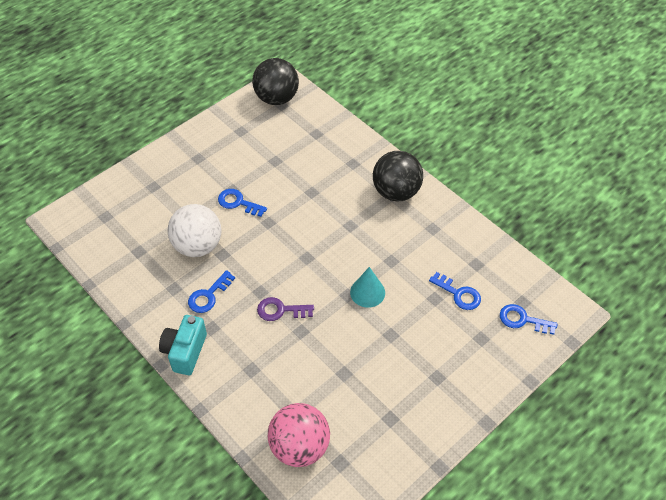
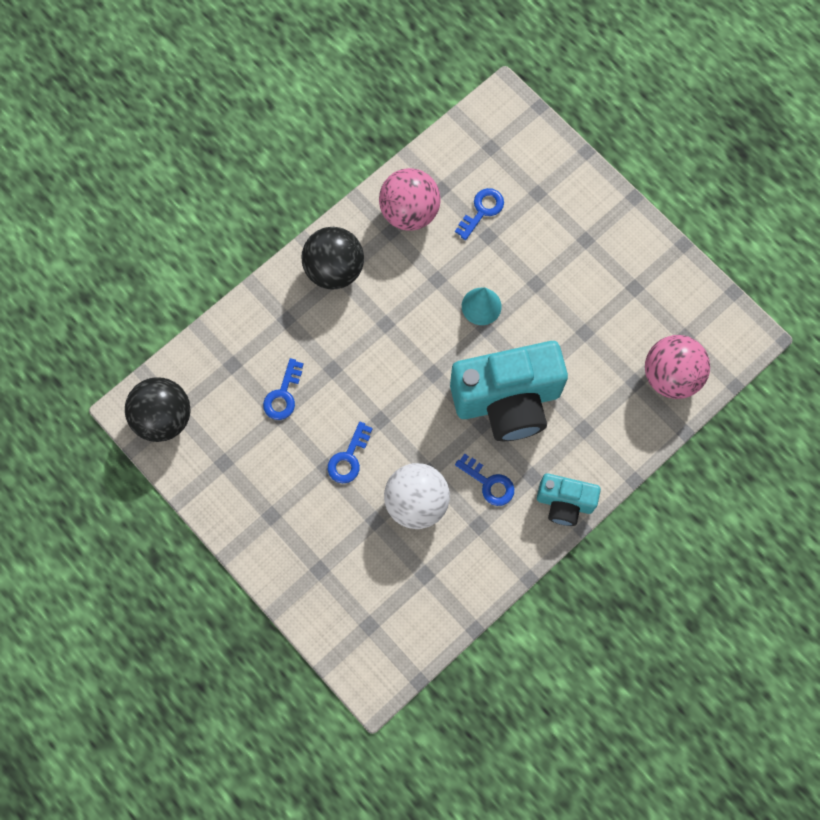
camera: 90 degrees left, 20 degrees up
(280, 310) = (507, 400): purple key -> turquoise camera
(451, 241) = (409, 212): none -> pink ball
(522, 320) = (514, 150): blue key -> blue key (283, 395)

